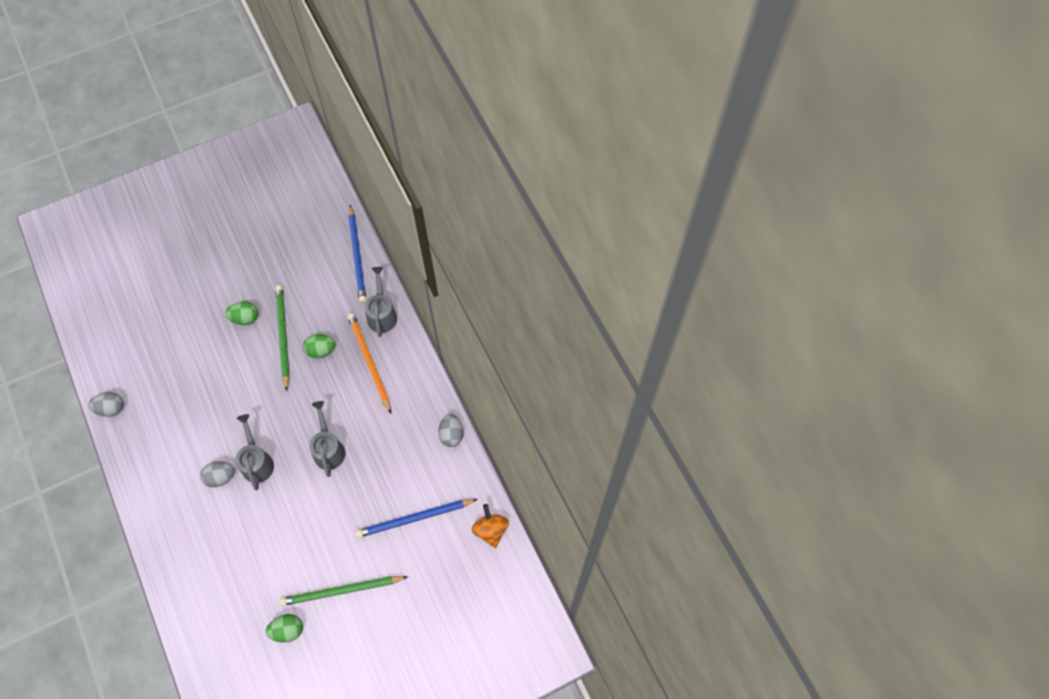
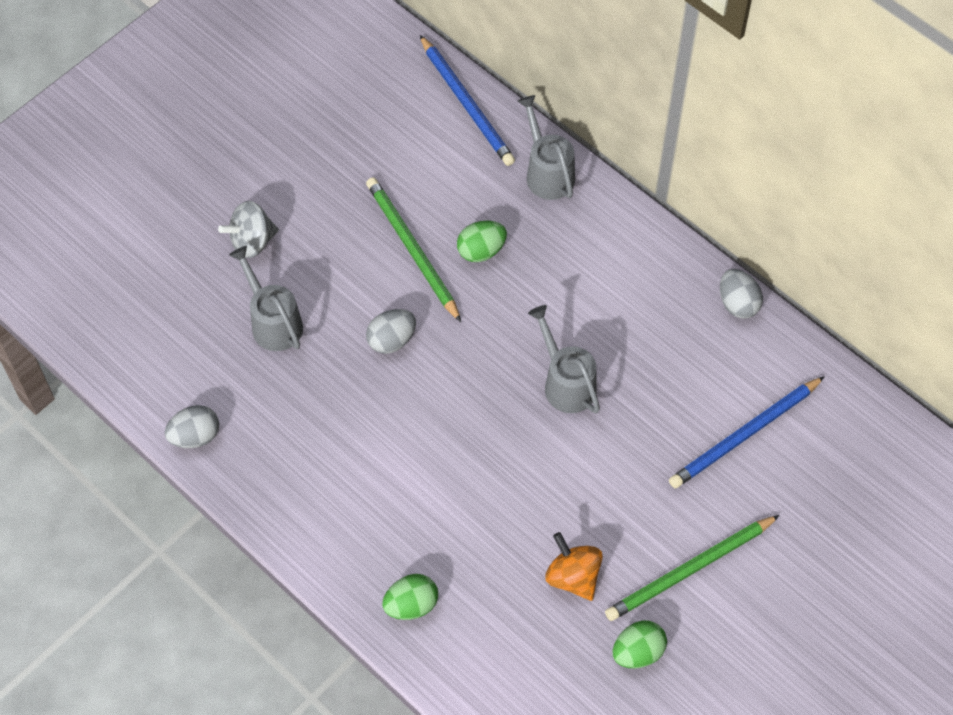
camera: 20 degrees left, 5 degrees down
(198, 301) = (252, 241): none -> grey spinning top
(221, 477) = (421, 476): grey egg -> grey egg (391, 340)
(245, 318) = (340, 242): green egg -> green egg (411, 605)
(257, 462) = (466, 436): grey watering can -> grey watering can (273, 322)
(369, 362) = (563, 243): orange pencil -> none
(491, 530) = (863, 413): orange spinning top -> orange spinning top (573, 576)

